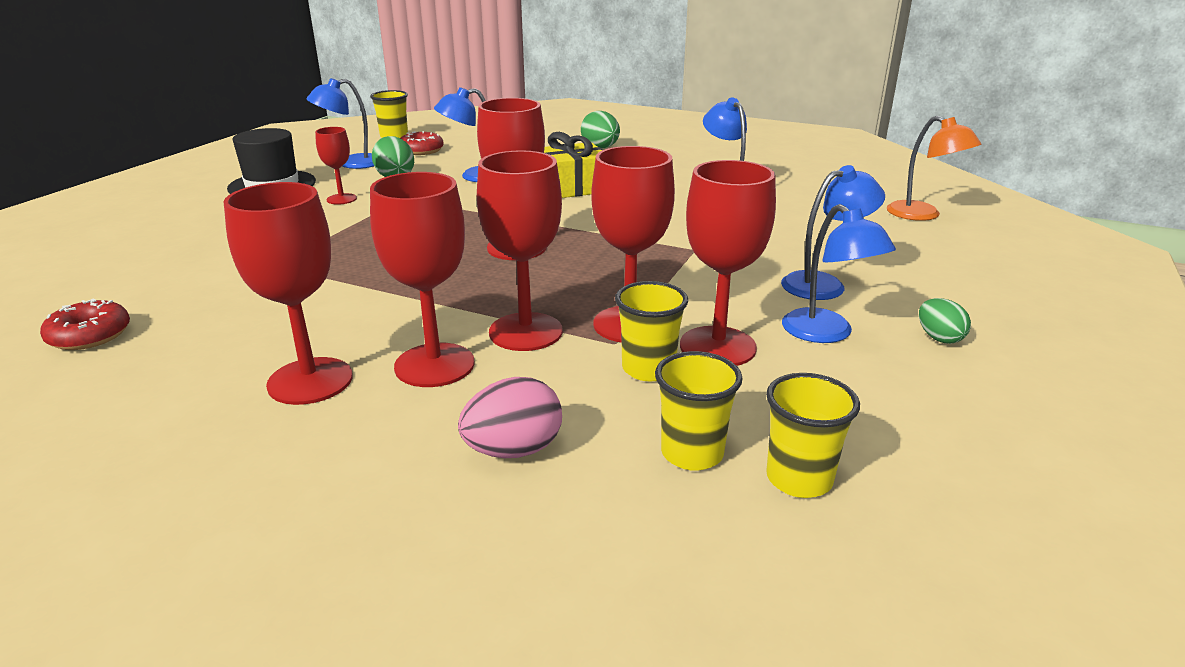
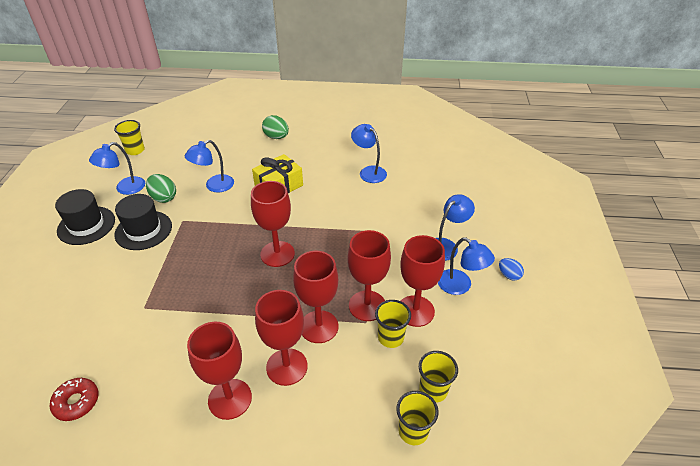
camera: 20 degrees left, 15 degrees up
(341, 199) = (143, 230): red goblet -> black hat
(421, 150) = (163, 163): red donut -> none
(513, 450) = (356, 414): pink egg -> none
(799, 479) = (481, 391): yellow cup -> yellow cup (413, 431)
(922, 215) = (474, 170): orange lamp -> none
(939, 338) = (509, 275): green egg -> blue egg

